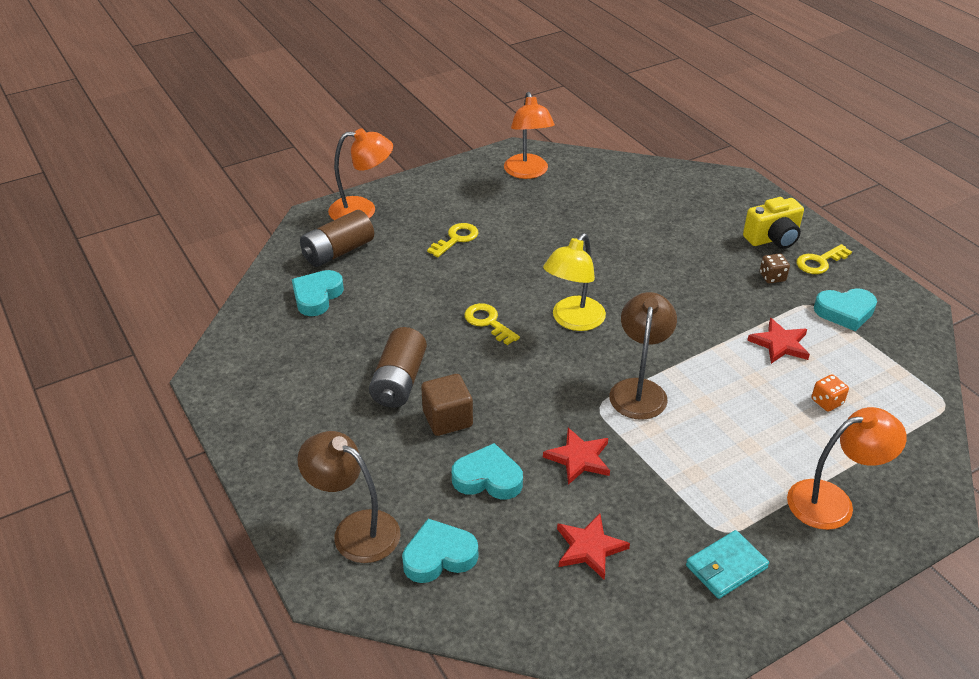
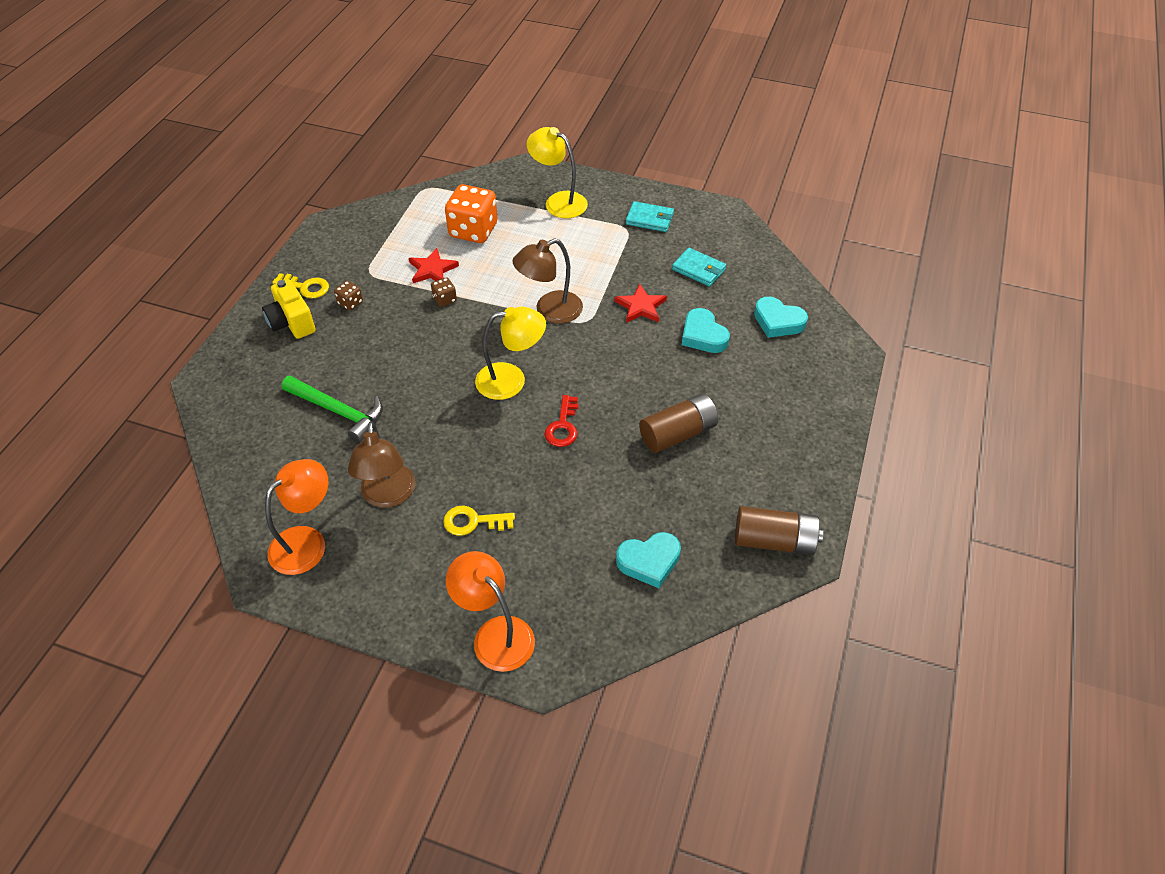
camera: 130 degrees left, 10 degrees up
(338, 252) = (577, 598): brown battery -> brown battery (774, 540)
(355, 530) = (808, 367): brown lamp -> brown lamp (388, 496)
(447, 419) = (680, 384): brown cube -> none
(488, 322) = (563, 426): yellow key -> red key
(589, 548) = (698, 269): red star -> turquoise wallet
(637, 224) = (338, 411): none -> green hammer
(724, 332) = (445, 299): none -> brown dice
(773, 239) = (292, 323): yellow camera -> yellow camera turned 150 degrees counterclockwise
(827, 402) = (473, 230): orange dice -> orange dice, size x2.18
(832, 501) = (558, 201): orange lamp -> yellow lamp
(845, 312) = (364, 254): turquoise heart -> none

